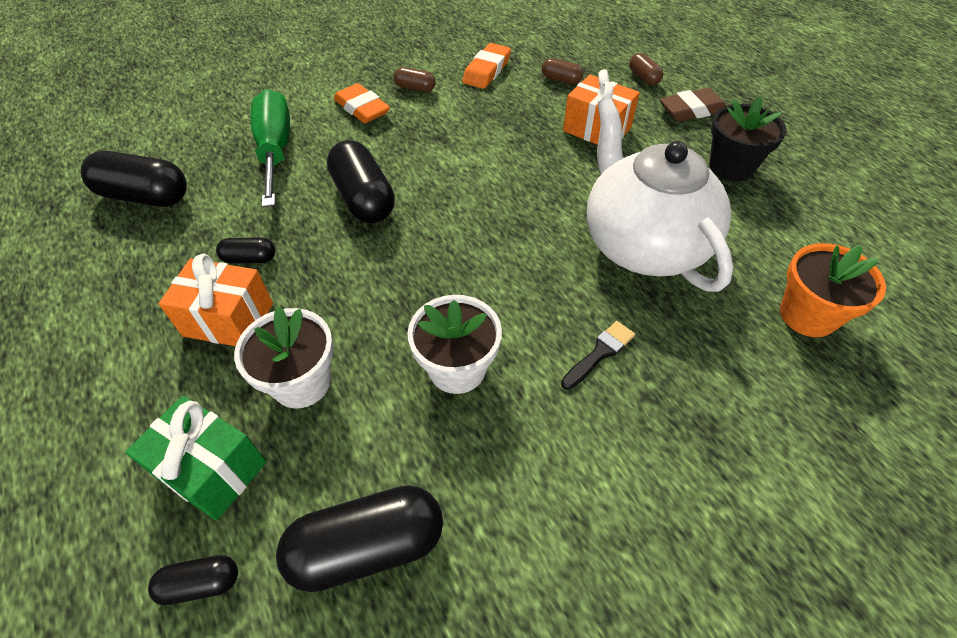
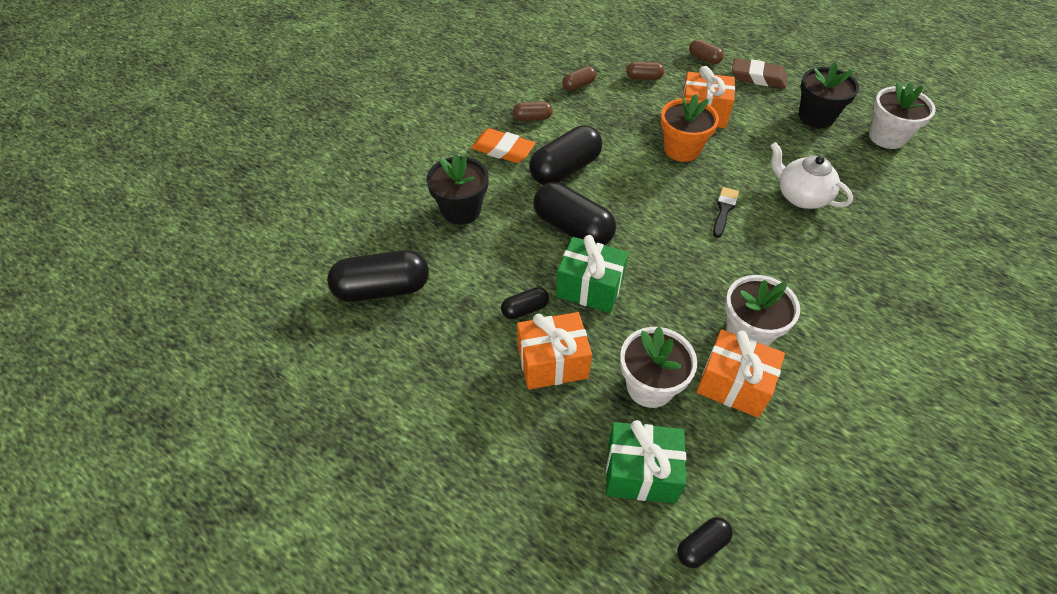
camera: 25 degrees left, 0 degrees up
(276, 150) = (461, 210): green screwdriver -> black flower pot
(330, 260) = (590, 287): none -> green gift
(367, 547) = (787, 473): black capsule -> black capsule (565, 169)
(392, 418) = (734, 384): none -> orange gift
(487, 71) = (578, 85): orange eraser -> brown capsule
(599, 353) = (830, 286): black brush -> black brush (724, 210)
(643, 244) = (801, 196): white teapot -> white teapot, size x0.54
(691, 110) = (758, 77): brown eraser -> brown eraser turned 60 degrees clockwise
(807, 315) = (934, 212): orange flower pot -> orange flower pot (682, 149)
(808, 212) = (887, 137): none -> white flower pot

